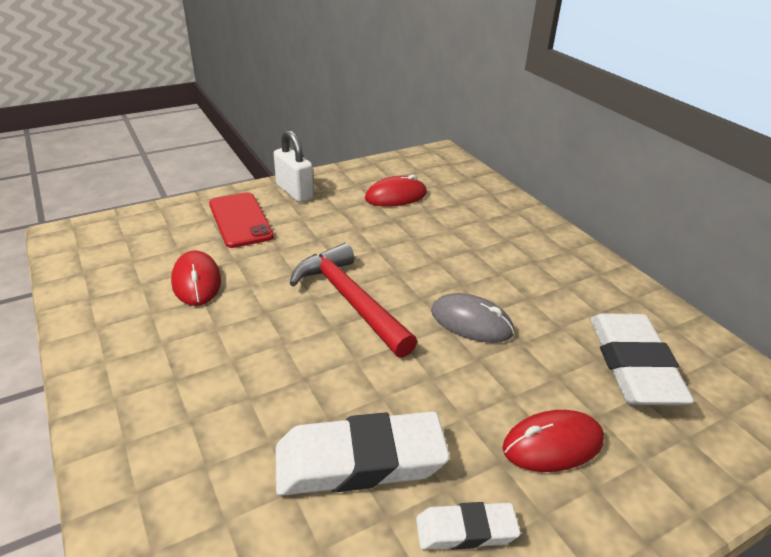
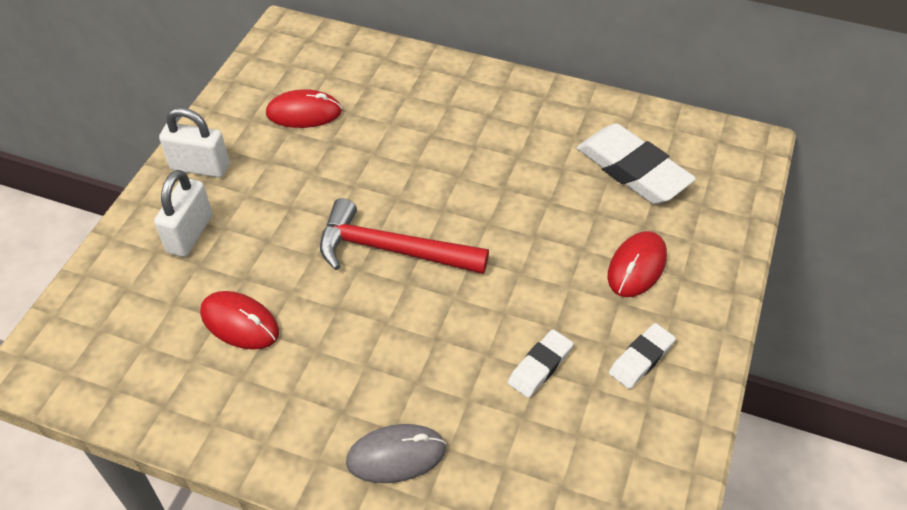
camera: 40 degrees left, 15 degrees up
(240, 220) = (190, 234): red phone -> white padlock
(360, 461) = (540, 366): white eraser -> white eraser, size x0.53
(396, 196) = (304, 113): red mouse -> red mouse turned 60 degrees clockwise
(471, 322) = (500, 207): grey mouse -> grey mouse (396, 455)

